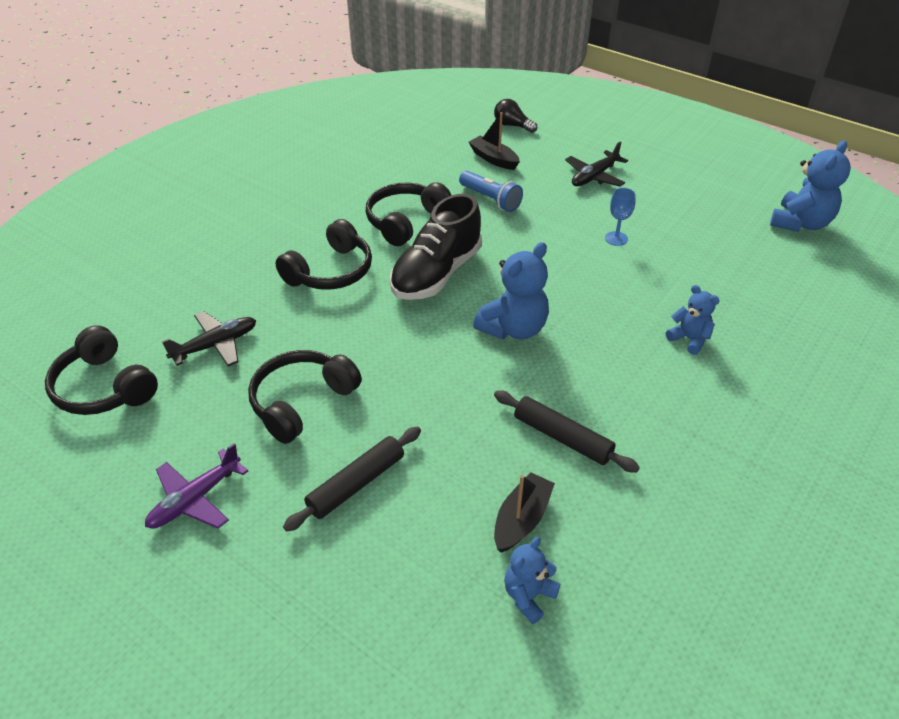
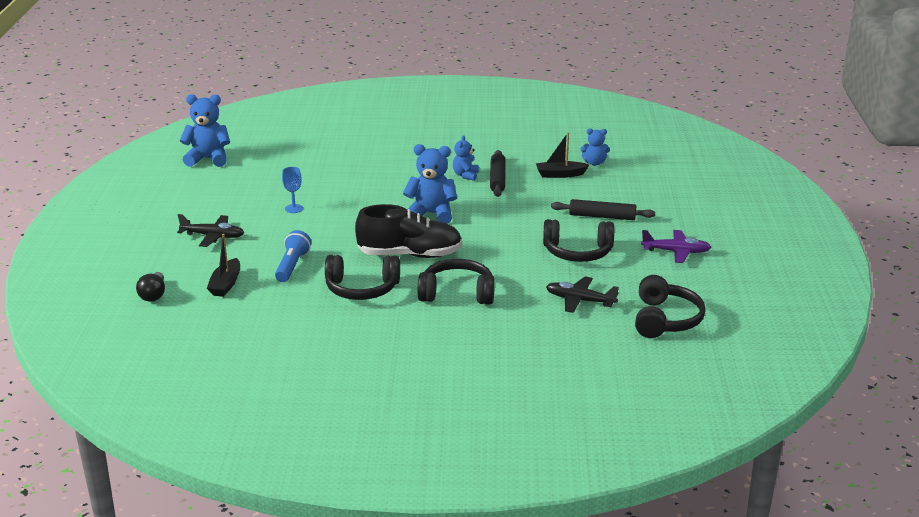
camera: 125 degrees left, 15 degrees down
(689, 339) = (376, 167): blue teddy bear -> blue teddy bear (465, 175)

